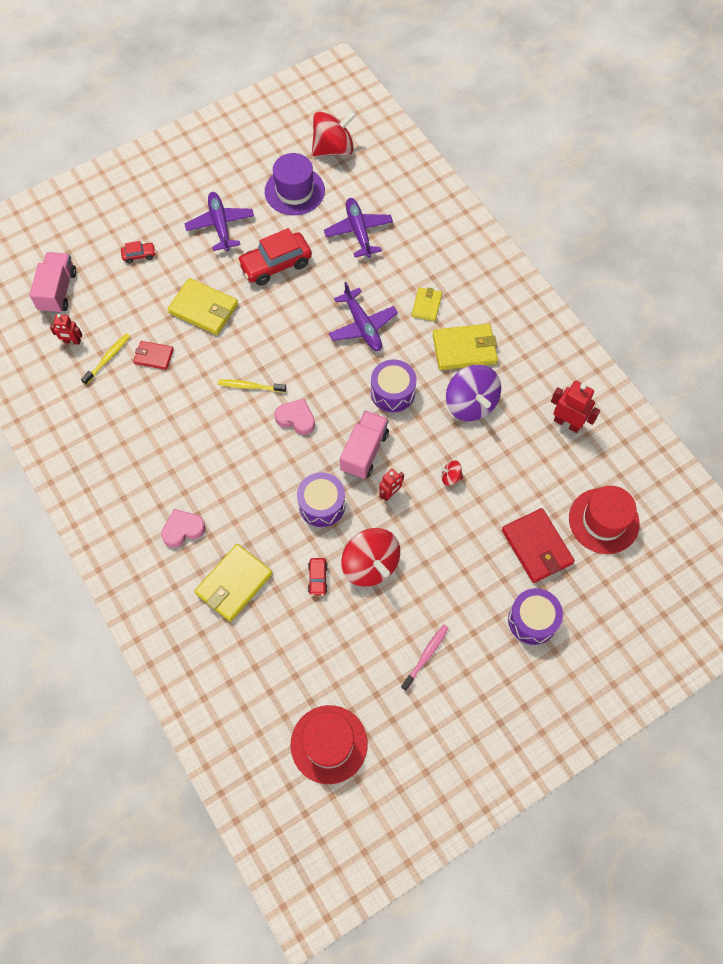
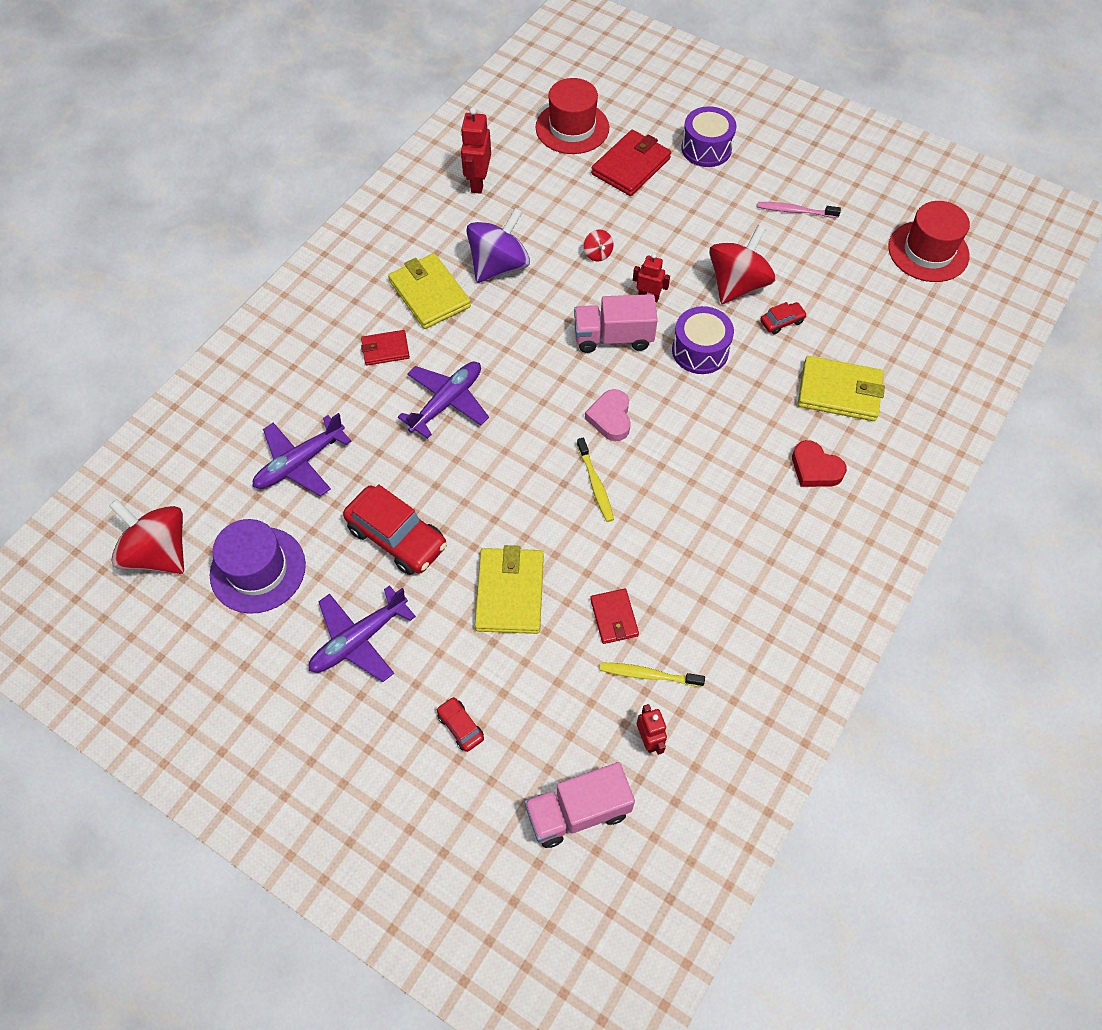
camera: 115 degrees left, 5 degrees down
(183, 529) = (815, 468): pink heart -> red heart
(392, 392) = (523, 339): purple drum -> none
(426, 305) = (385, 349): yellow wallet -> red wallet

